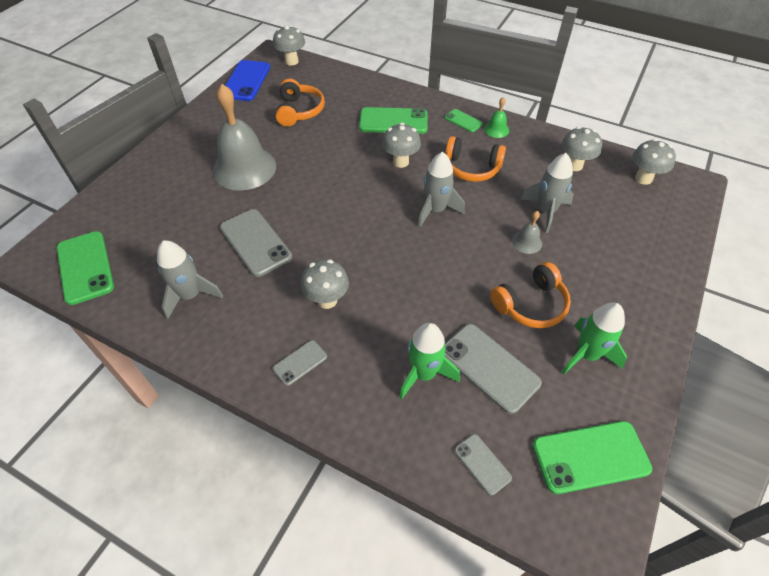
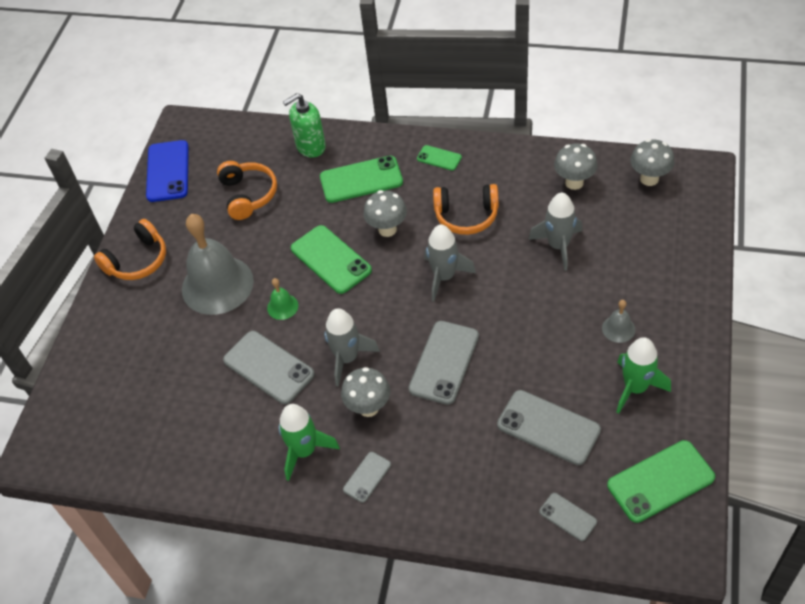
camera: 10 degrees left, 0 degrees up
(85, 267) = (99, 447): green phone -> green phone (331, 259)
(190, 295) = (227, 443): grey rocket -> grey rocket (347, 358)
(291, 61) = (210, 129): grey mushroom -> none
(362, 89) = (310, 147): none -> green soap dispenser
(410, 280) = (444, 362): none -> grey phone
(424, 374) = (489, 452): green rocket -> green rocket (304, 451)
(496, 129) = (479, 159): green bell -> green bell (282, 306)
(527, 242) = (548, 287): grey bell -> grey bell (618, 329)
(531, 304) = (570, 353): orange headphones -> orange headphones (137, 261)

